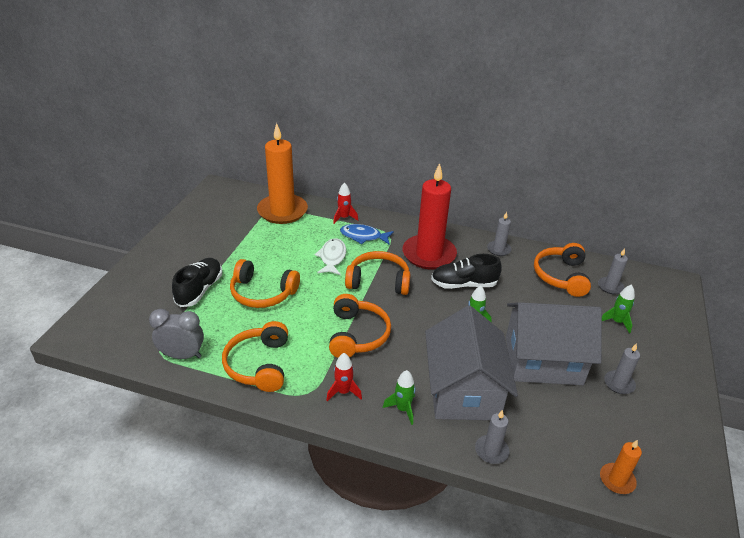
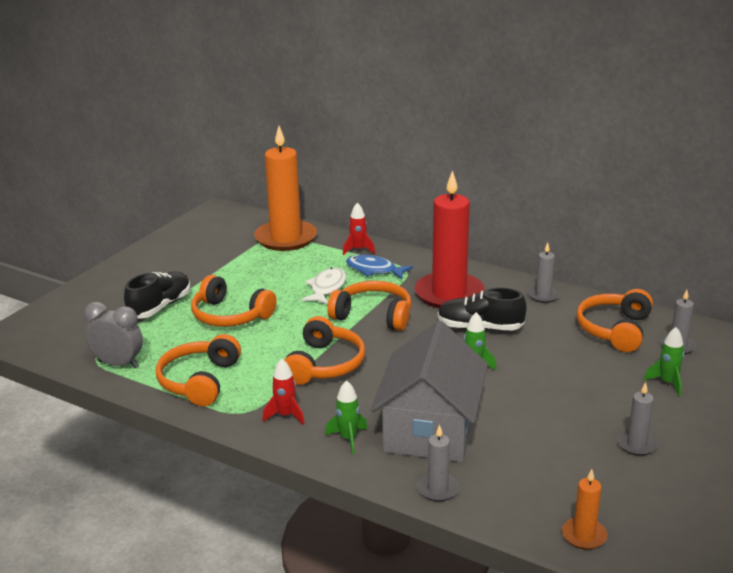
camera: 15 degrees right, 10 degrees down
(543, 360) = (546, 412): grey house -> none

